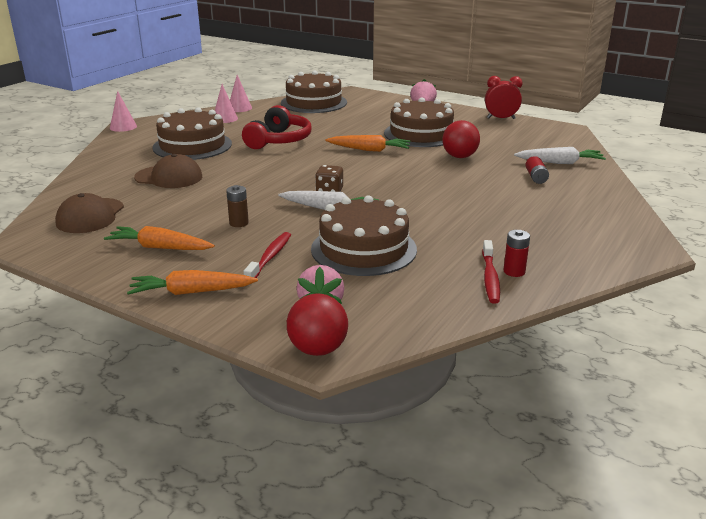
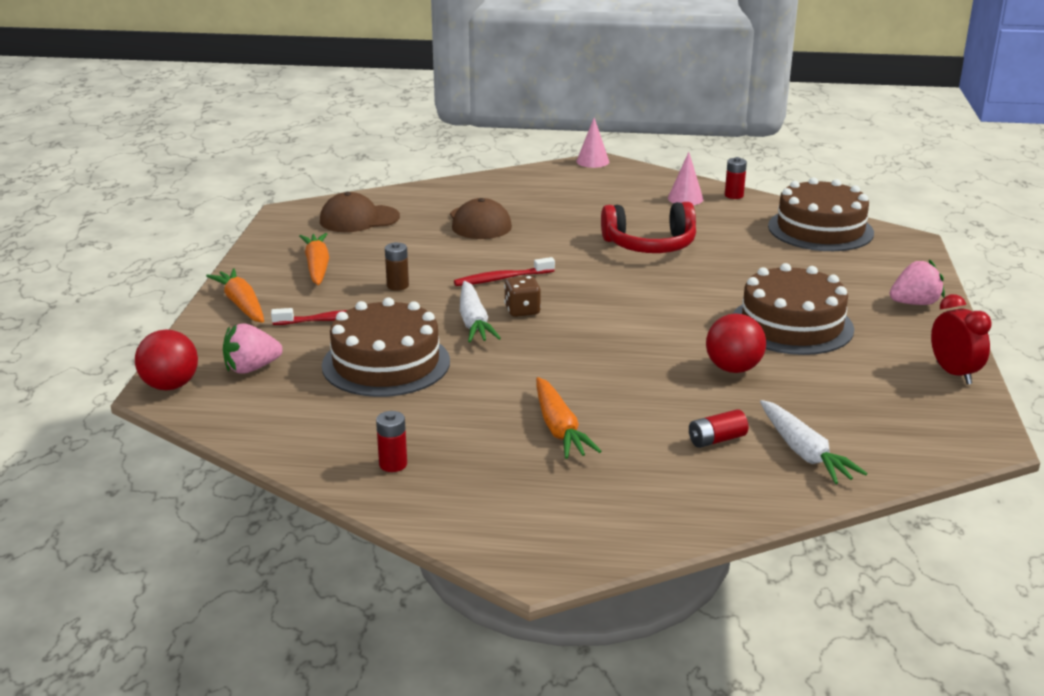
camera: 65 degrees right, 0 degrees up
(192, 145) = (578, 207): brown cake -> none
(239, 108) = (734, 195): pink cone -> red battery
(369, 150) = (684, 304): orange carrot -> orange carrot (559, 428)
(490, 278) = (367, 451): red toothbrush -> red toothbrush (501, 279)

